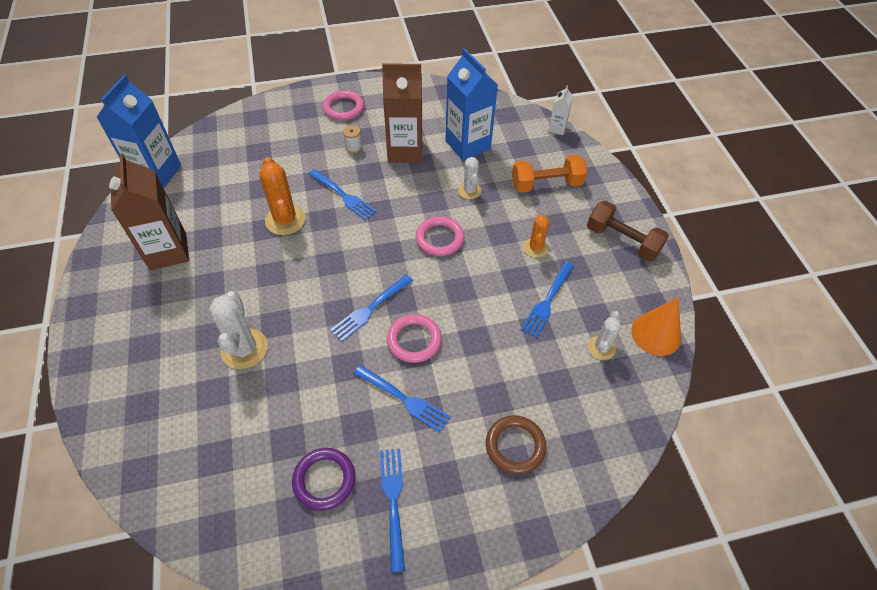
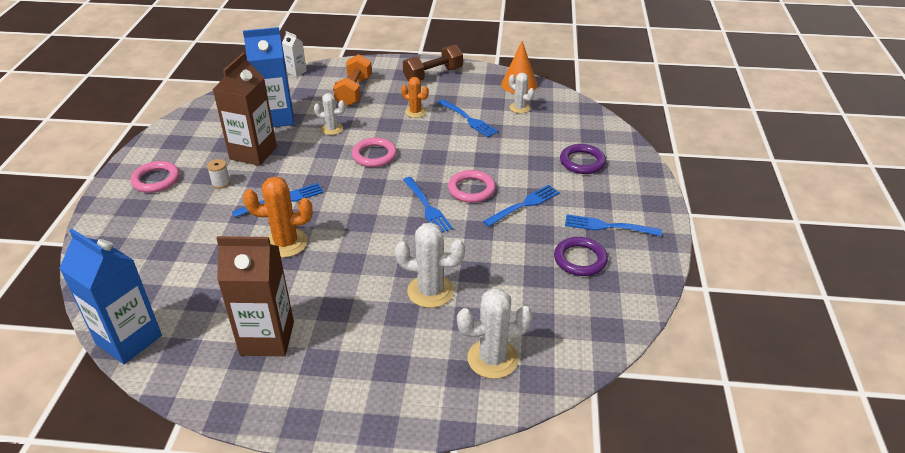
camera: 70 degrees left, 15 degrees down
(161, 427) = (492, 359): none -> white cactus
(515, 446) = (582, 162): brown ring -> purple ring

